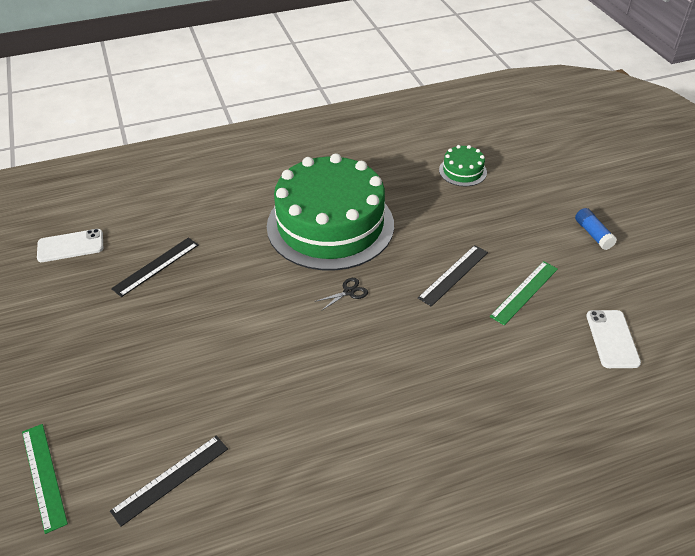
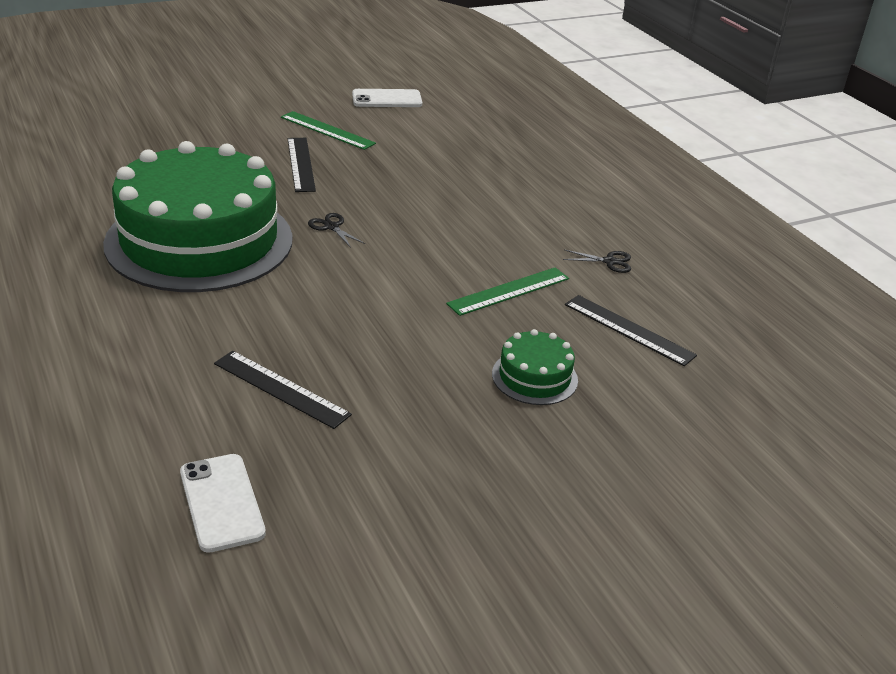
camera: 100 degrees left, 10 degrees down
(44, 476) = (666, 427): green ruler -> green ruler (509, 291)
(281, 488) = (609, 262): none -> black scissors
(453, 275) = (301, 164): black ruler -> black ruler turned 45 degrees clockwise
(462, 171) = (101, 148): green cake -> green cake (534, 377)
(593, 234) = (238, 90): blue glue stick -> none

